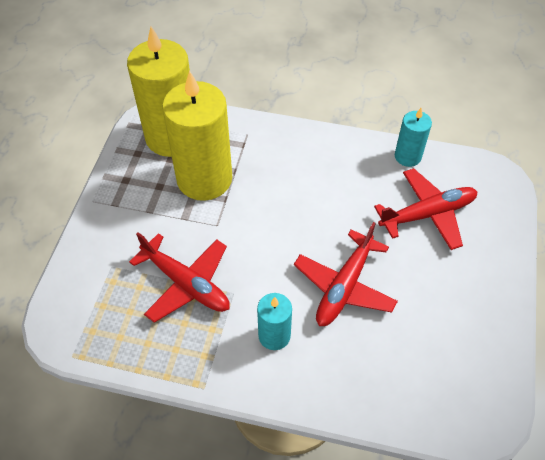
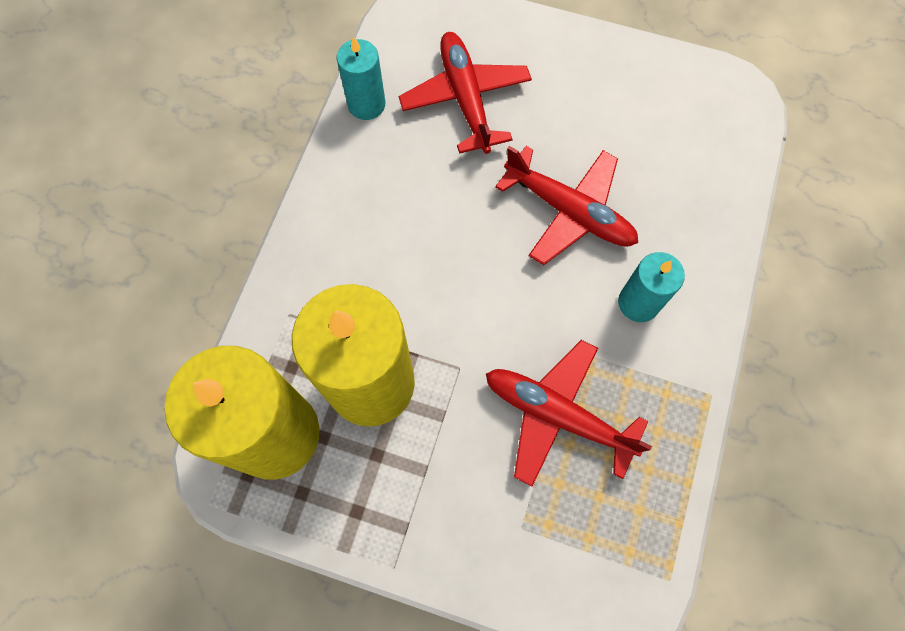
camera: 85 degrees left, 15 degrees up
(186, 284) = (557, 415): red plane -> red plane turned 105 degrees counterclockwise

